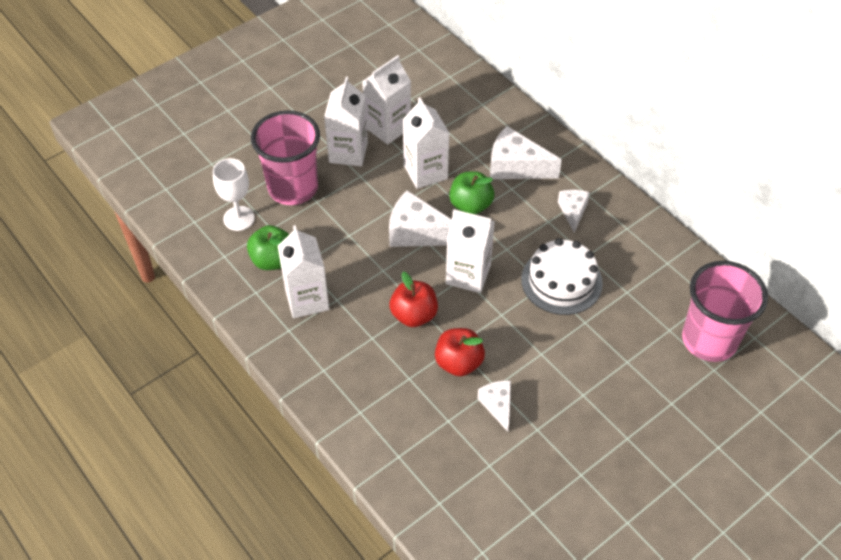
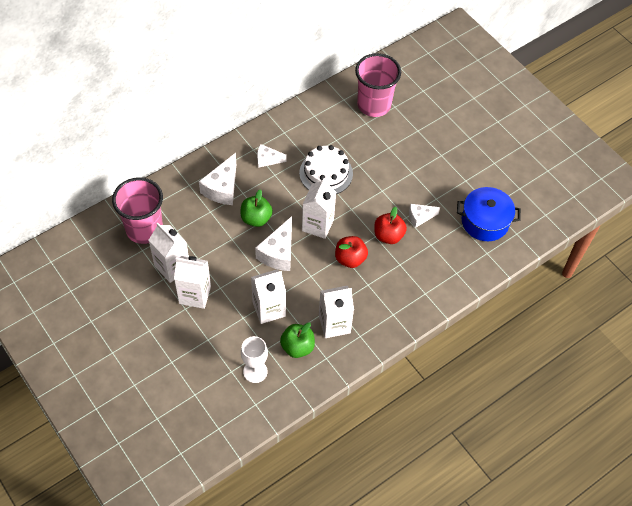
camera: 90 degrees left, 5 degrees up
(293, 188) = (228, 334): pink cup -> pink cup (144, 229)
(425, 172) = (221, 244): white carton -> white carton (269, 309)
(501, 502) = (485, 221): none -> blue pot

